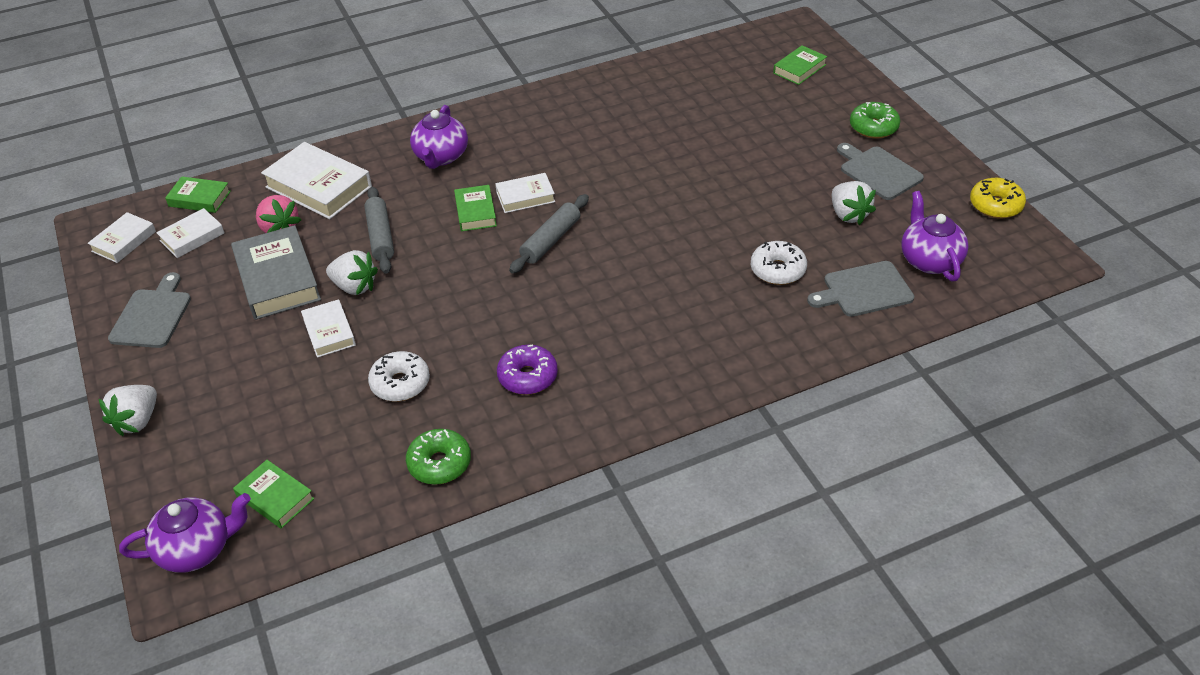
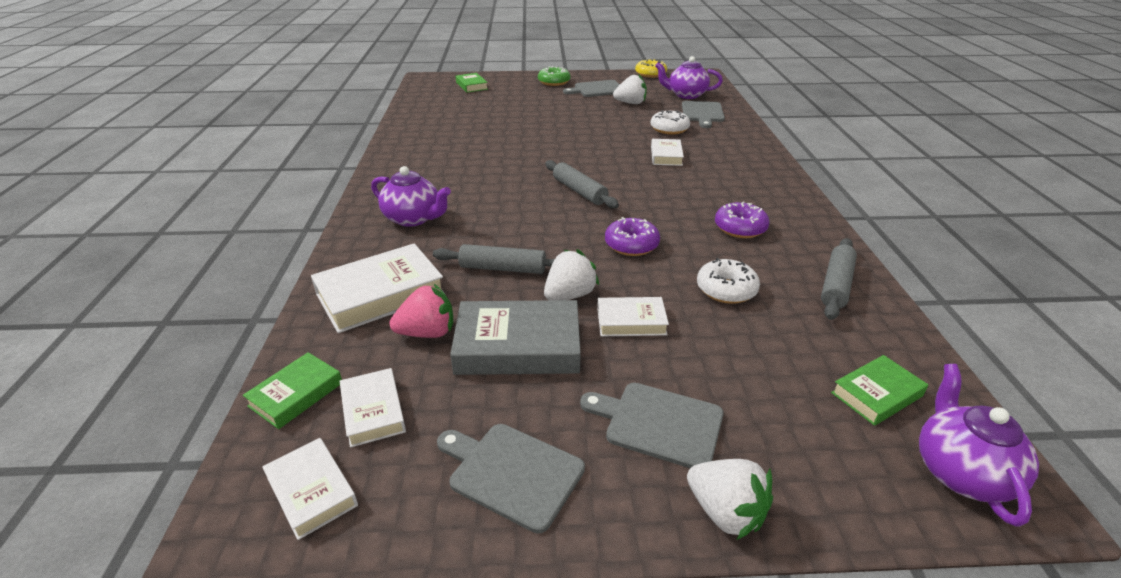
camera: 70 degrees left, 10 degrees down
(211, 373) = (659, 423): none -> grey cutting board
(439, 463) = (836, 285): green donut -> grey rolling pin
(455, 304) = (631, 245): none -> purple donut
(475, 212) = (512, 215): green book -> none
(525, 197) = (513, 191): white book -> white book (666, 156)

